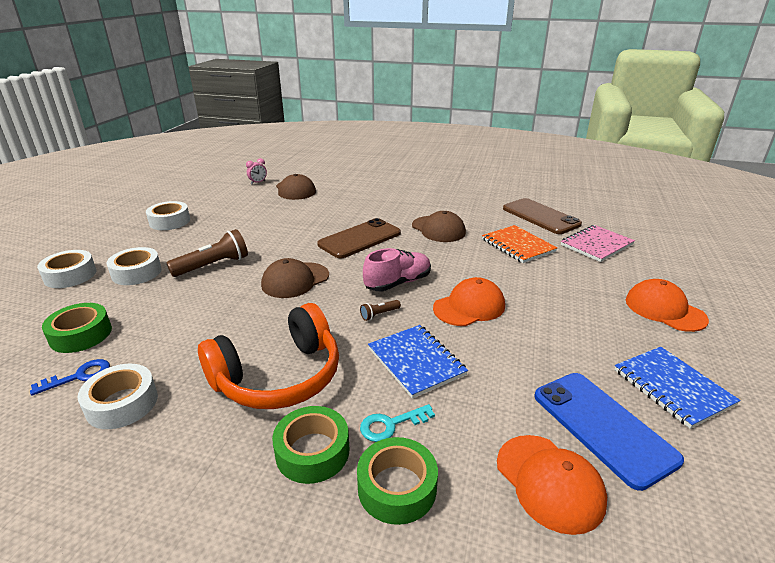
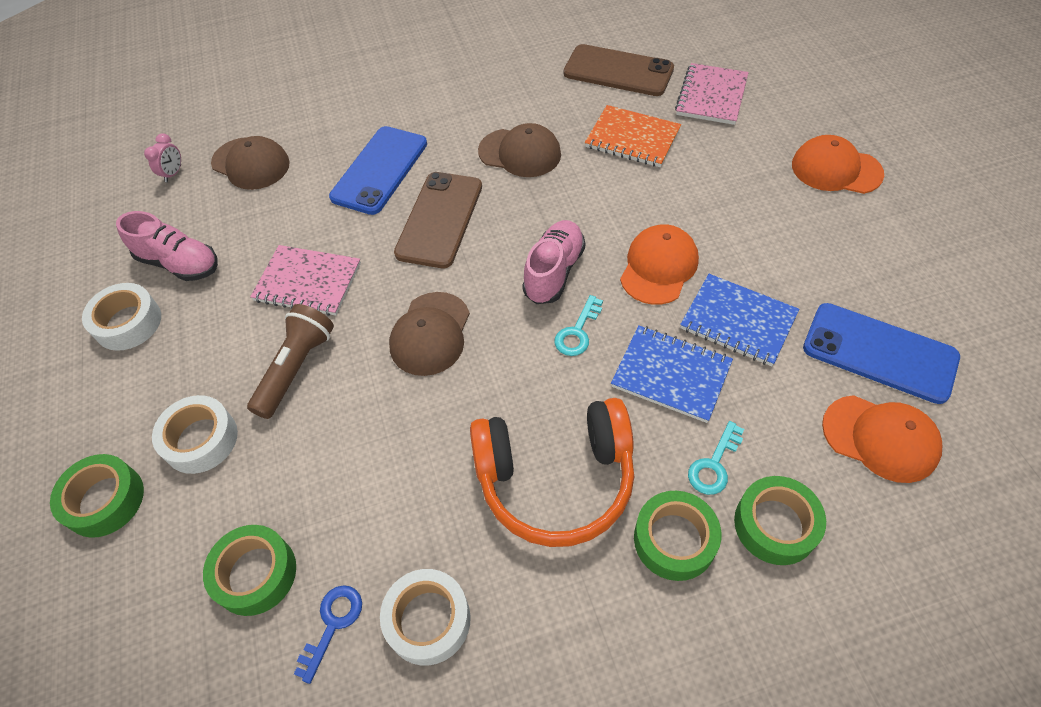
camera: 30 degrees left, 25 degrees up
(70, 275) = (105, 500): white tape -> green tape
(218, 210) = (179, 263): none -> pink shoe
(263, 237) = (308, 282): none -> pink notebook
(278, 376) = (556, 479): orange headphones -> orange headphones turned 60 degrees clockwise
(353, 211) = (380, 170): none -> blue phone
(379, 314) = (577, 332): brown flashlight -> turquoise key
(672, 387) = (901, 273): blue notebook -> blue notebook (738, 321)

